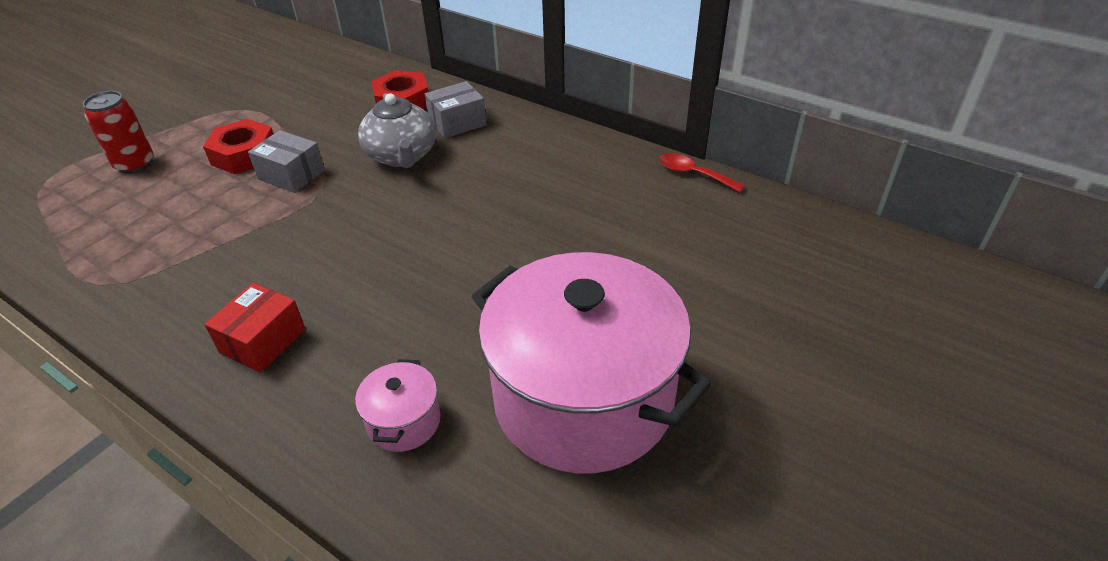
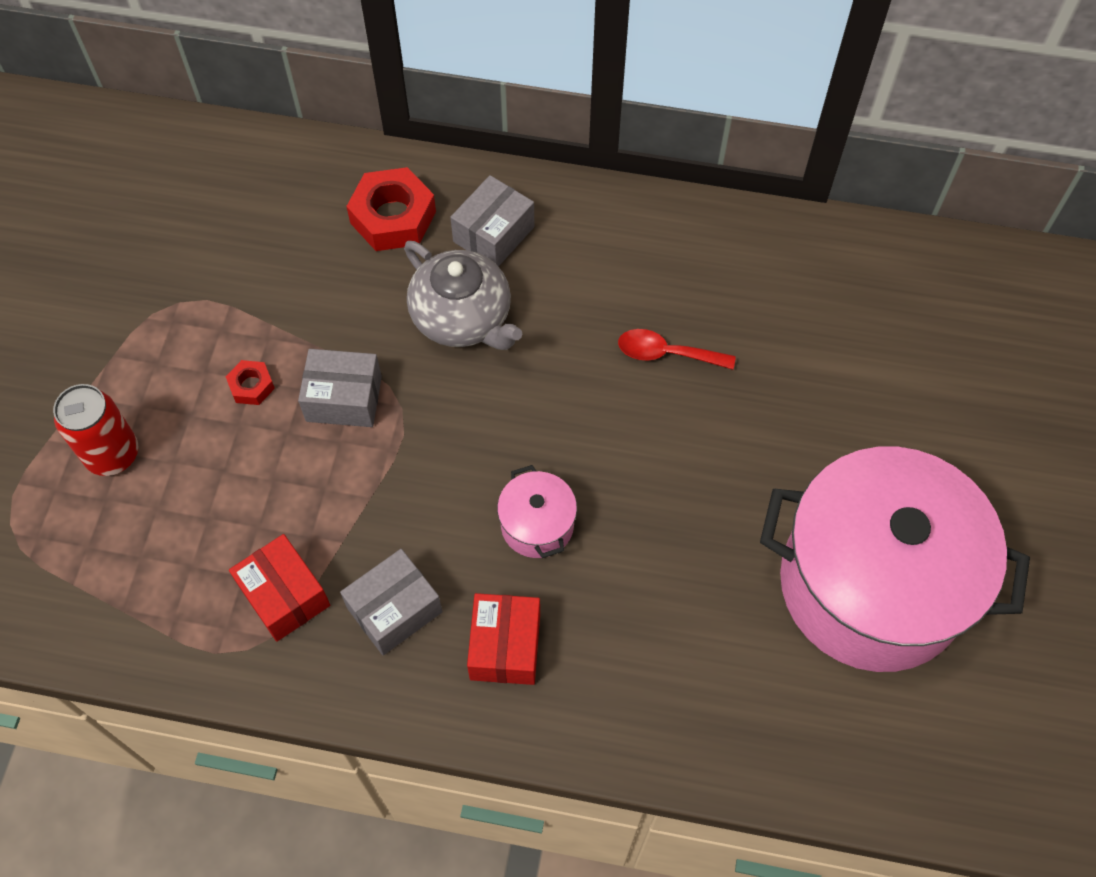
camera: 25 degrees left, 20 degrees up
(152, 263) = (284, 596): none -> red box
(211, 293) = (394, 610): none -> grey box
(244, 155) = (251, 386): red nut -> red nut, size x0.51
(404, 421) = (719, 679): pink pot -> pink pot (537, 525)
(693, 174) = (827, 232): red spoon -> red spoon (667, 353)

